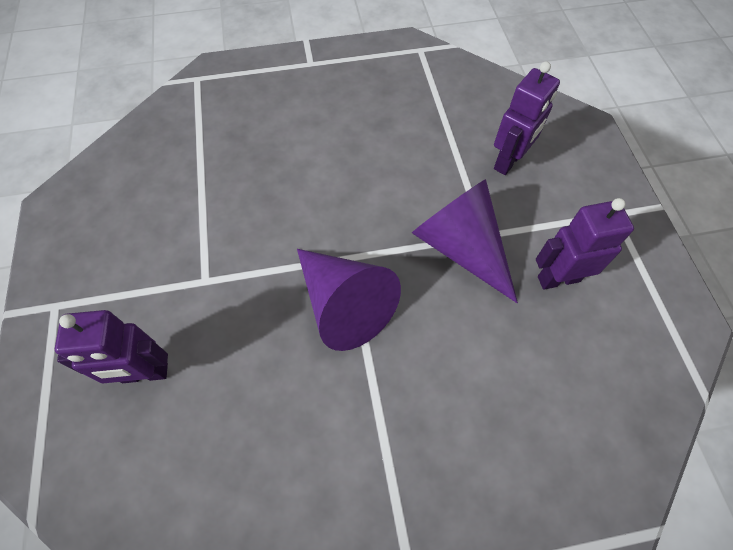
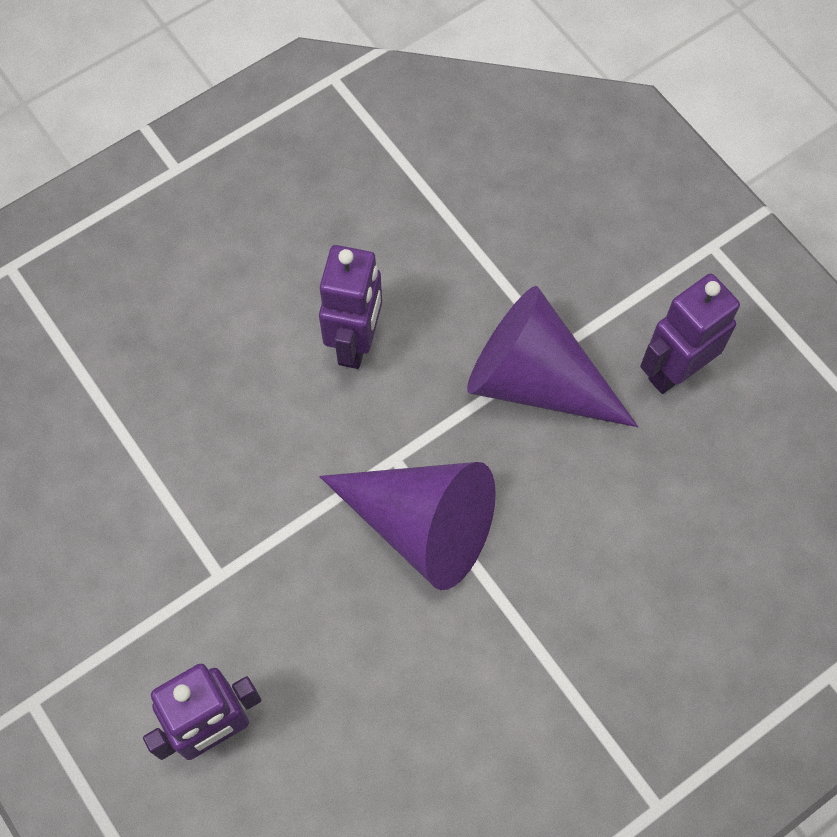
camera: 25 degrees left, 5 degrees up
(508, 161) = (543, 222): purple robot -> purple robot (356, 343)

